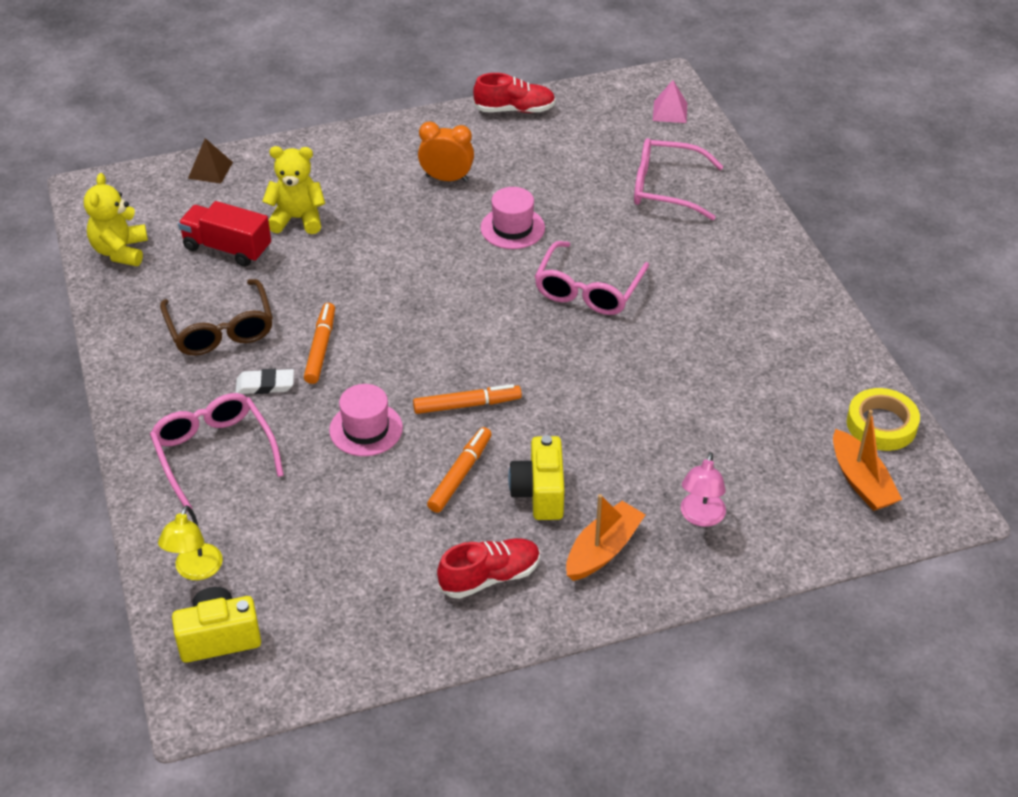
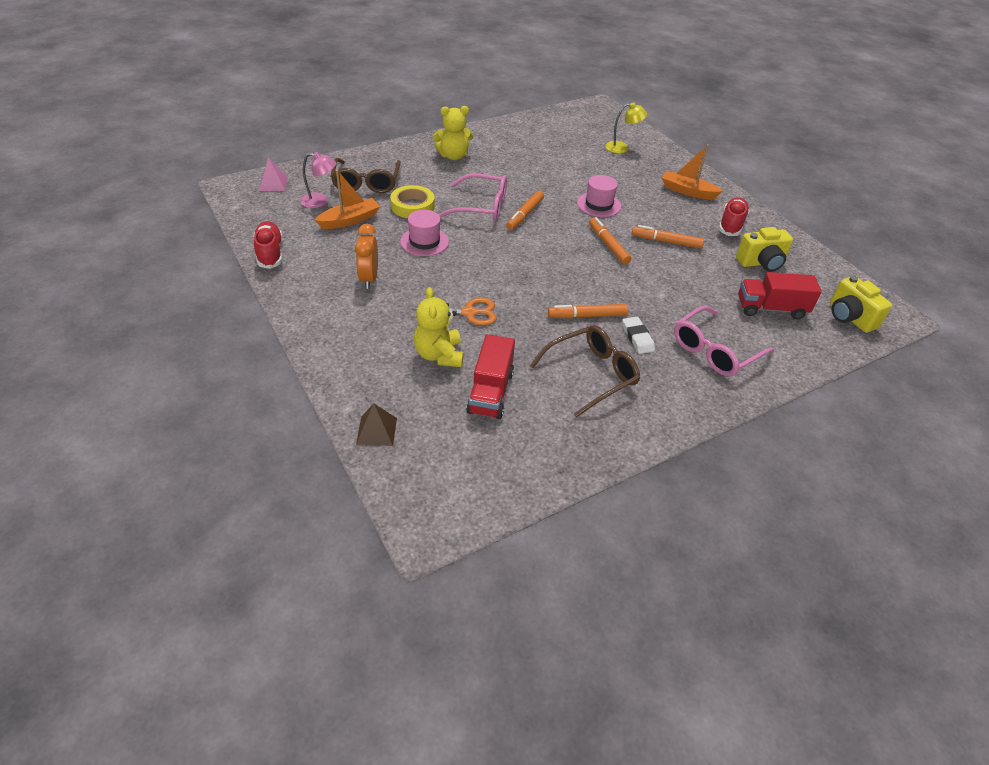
camera: 105 degrees left, 0 degrees up
(120, 251) = (517, 470): yellow teddy bear -> yellow teddy bear (453, 156)
(195, 570) = (813, 338): yellow lamp -> yellow lamp (622, 148)
(271, 546) = (771, 308): none -> red truck
(359, 249) = (469, 313): none -> orange scissors
(366, 429) = (652, 283): pink hat -> pink hat (599, 204)
(490, 577) = (731, 224): red shoe -> red shoe turned 60 degrees clockwise
(539, 493) = (662, 213): yellow camera -> yellow camera (761, 263)
(561, 331) = (525, 214): none -> orange marker
(665, 188) = (366, 183): pink glasses -> brown glasses
(700, 517) = (646, 165): pink lamp -> pink lamp (320, 201)
(861, 481) = (595, 124): orange boat -> orange boat (350, 220)
(881, 424) = (553, 118): yellow tape -> yellow tape (412, 206)

